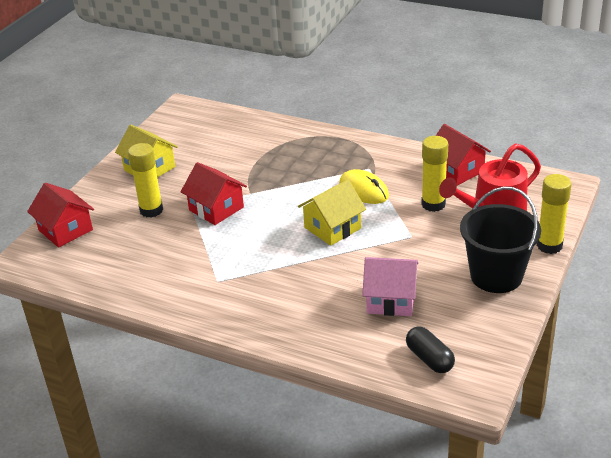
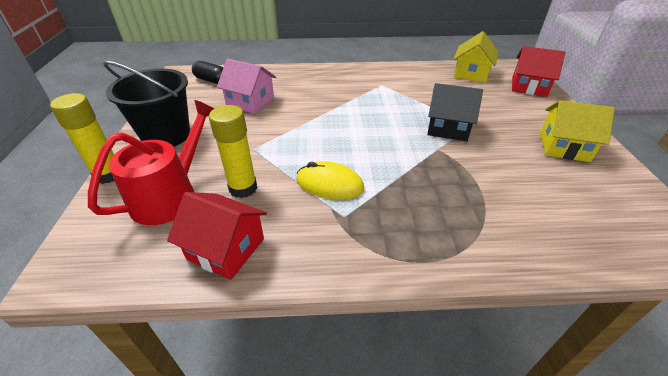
camera: 150 degrees right, 5 degrees up
(151, 210) = (496, 113): yellow glue stick -> none
(216, 208) = (448, 128): red house -> black house
(332, 228) = (331, 138): yellow house -> yellow house (471, 74)
(390, 300) = (250, 102): pink house -> pink house turned 45 degrees clockwise

